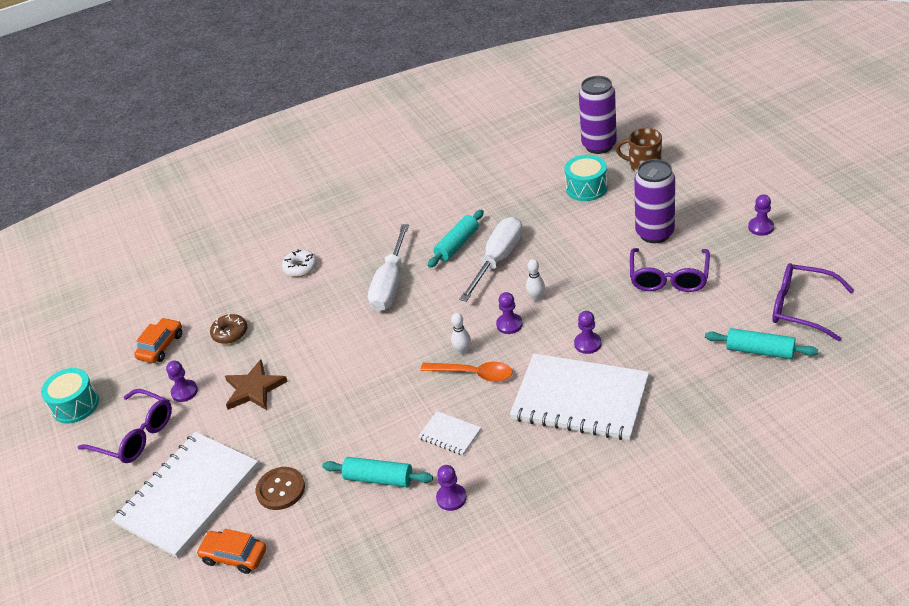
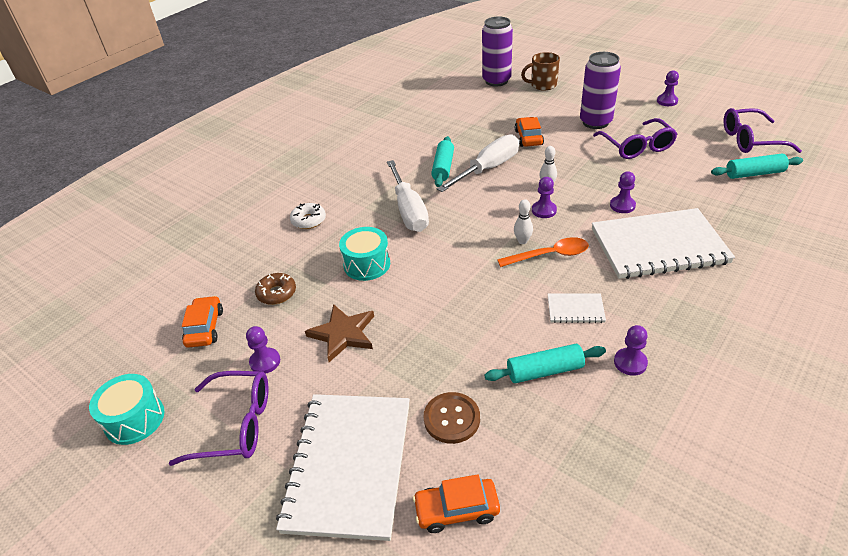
camera: 30 degrees left, 0 degrees up
(498, 259) = (488, 168): white screwdriver -> white screwdriver turned 45 degrees clockwise
(568, 233) = (528, 138): none -> orange car
(586, 188) = (513, 107): turquoise drum -> turquoise drum (367, 264)

